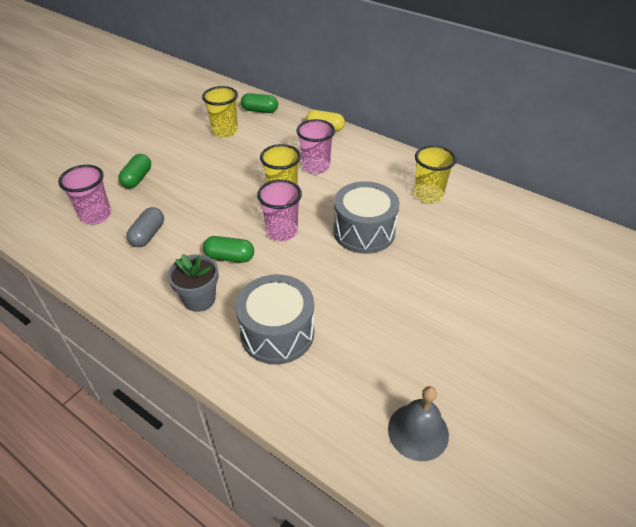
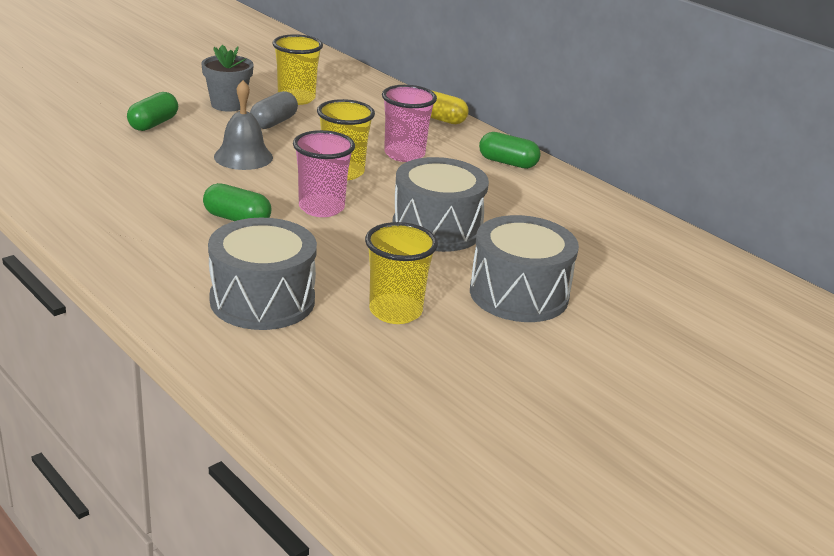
camera: 10 degrees right, 15 degrees down
(96, 215) = (81, 149): pink cup -> none
(148, 235) = (140, 179): grey capsule -> grey capsule (274, 122)
(199, 299) = (176, 250): grey flower pot -> grey flower pot (228, 105)
(260, 110) = (356, 86): green capsule -> green capsule (507, 163)
(418, 431) = (402, 427): grey bell -> grey bell (243, 157)
(428, 195) = (552, 209): yellow cup -> yellow cup (395, 311)
(440, 279) = (519, 294): none -> grey drum

